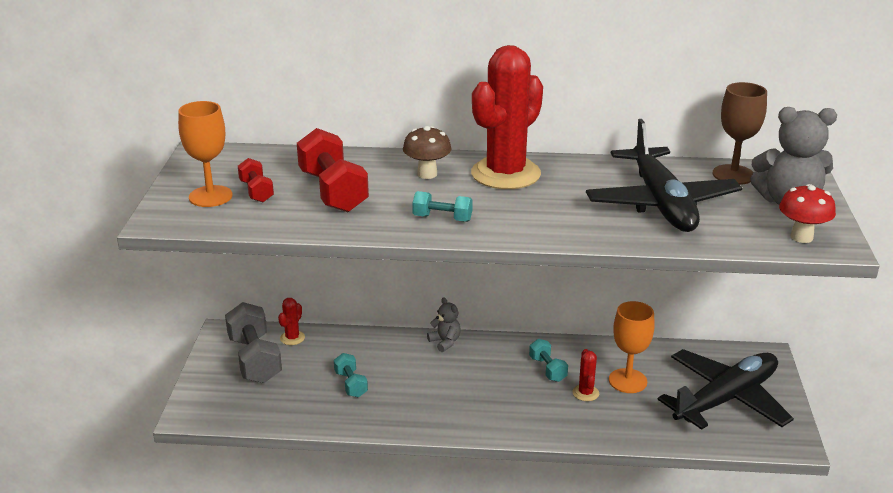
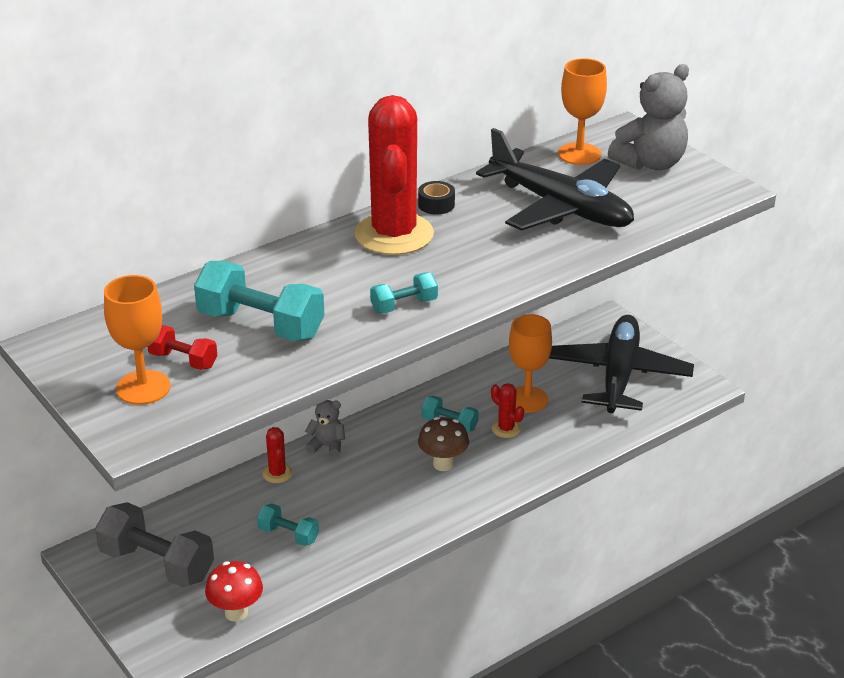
camera: 40 degrees left, 5 degrees up
(292, 338) = (168, 521): red cactus -> red cactus (277, 473)
(333, 191) = (261, 325): red dumbbell -> turquoise dumbbell
(427, 174) = (323, 266): brown mushroom -> brown mushroom (443, 464)
(566, 167) = (436, 205): none -> black tape
(733, 175) = (579, 154): brown goblet -> orange goblet
(801, 237) = (699, 193): red mushroom -> red mushroom (236, 613)

